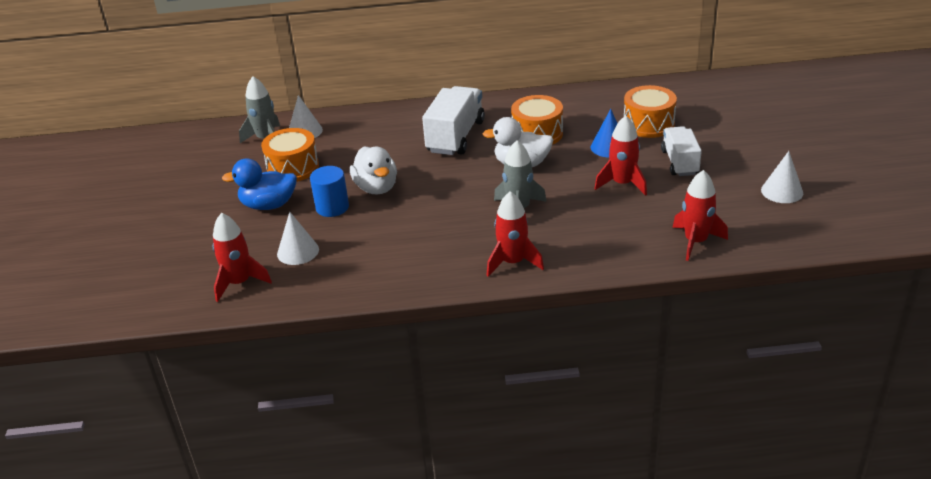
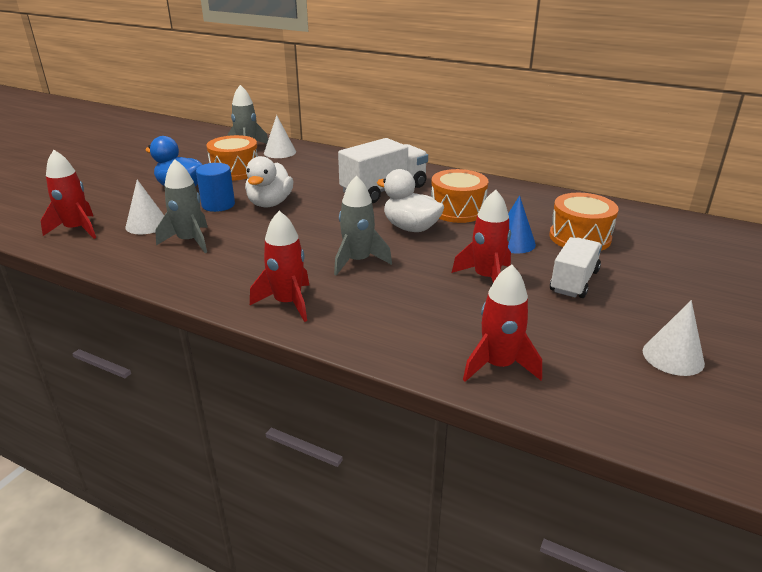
camera: 30 degrees right, 5 degrees down
(361, 249) = (189, 241): none -> grey rocket

